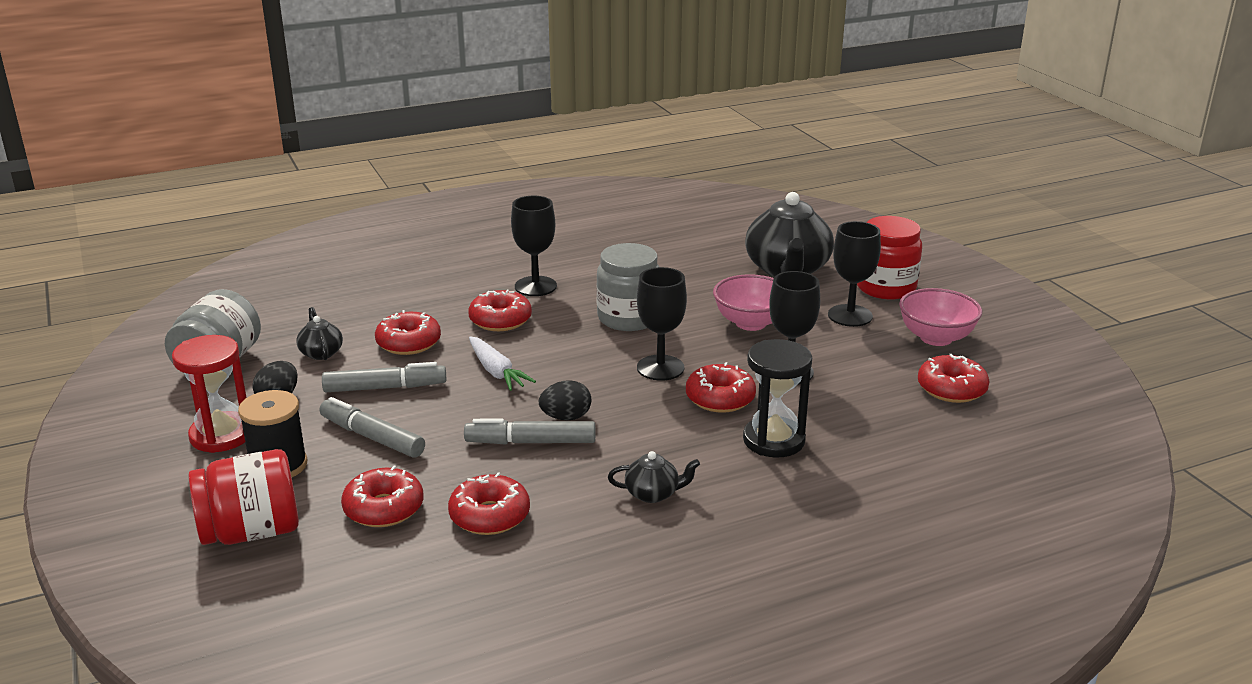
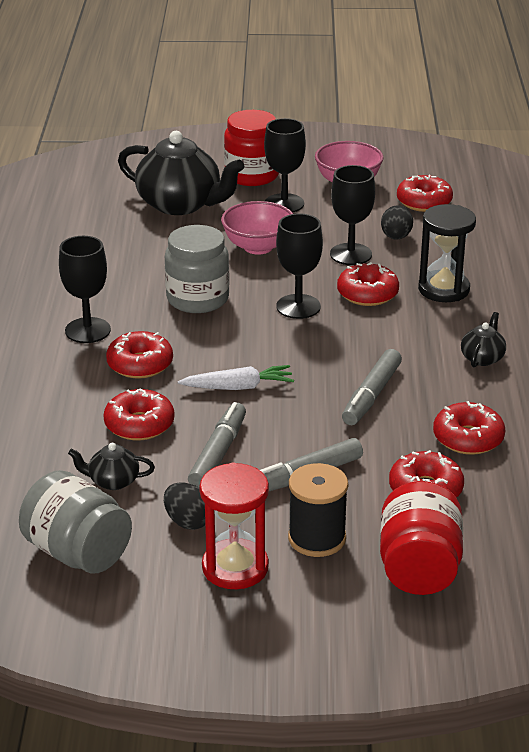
camera: 65 degrees left, 5 degrees up
(566, 417) = (344, 370): black egg -> black egg (396, 237)

